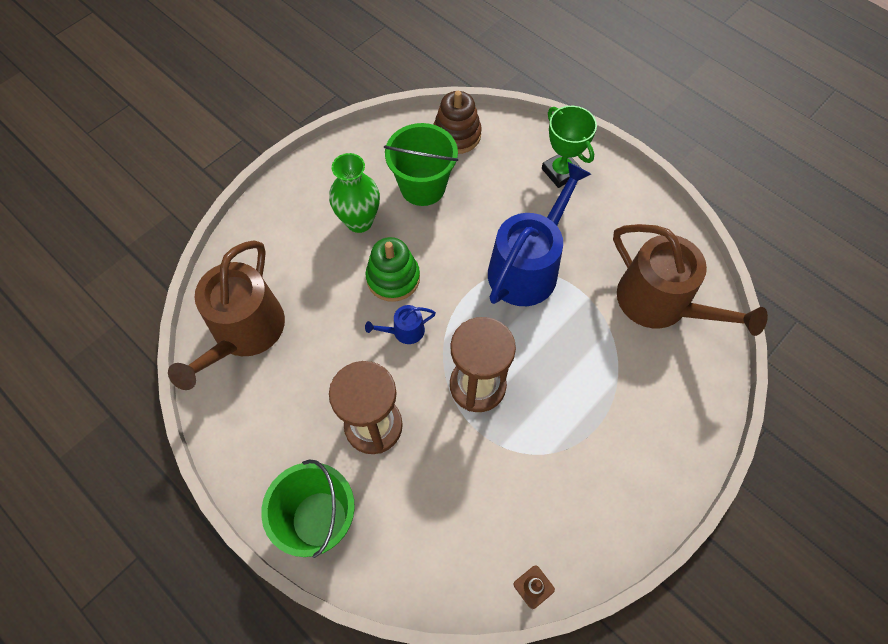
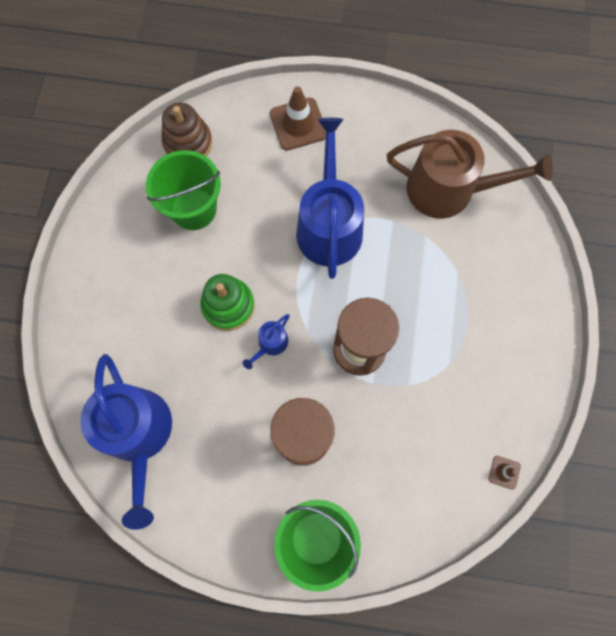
camera: 35 degrees left, 10 degrees up
(244, 333) = (139, 435): brown watering can -> blue watering can
(359, 221) = (162, 274): green vase -> none
(561, 172) = (298, 124): green trophy -> brown traffic cone

